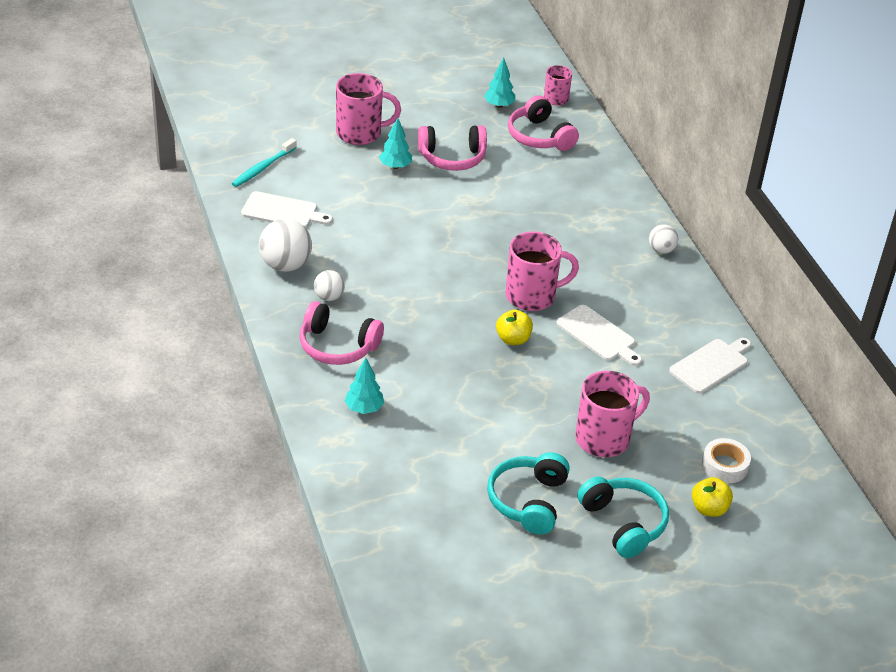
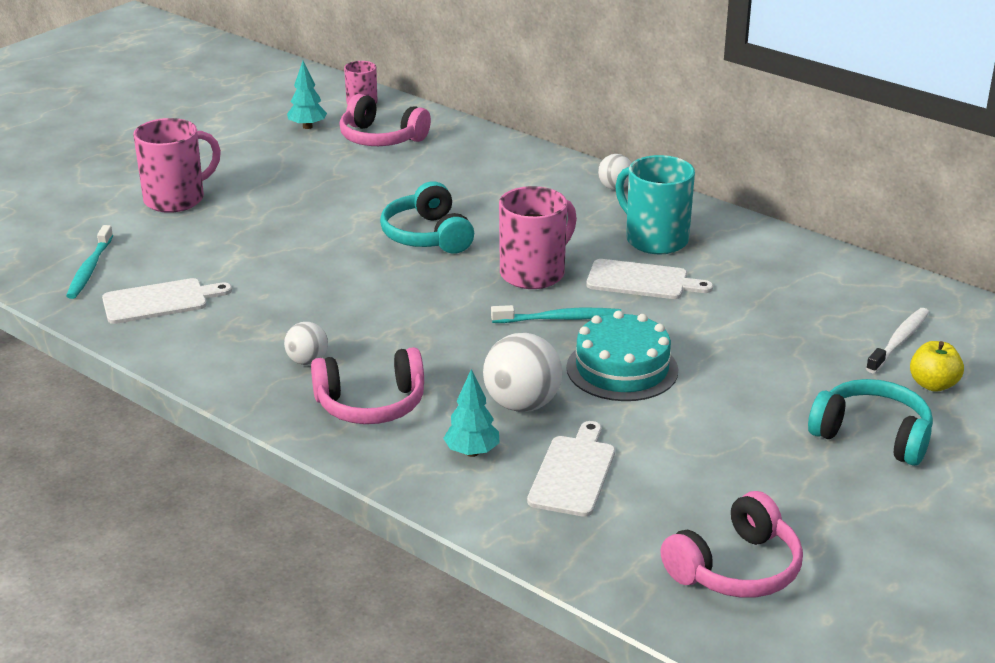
camera: 30 degrees left, 10 degrees down
(285, 265) = (220, 351): white ball -> white ball (522, 404)
(395, 166) = (251, 214): turquoise tree -> none
(452, 157) = (307, 186): pink headphones -> pink headphones (735, 568)
(513, 339) = (560, 319): yellow apple -> turquoise toothbrush
(514, 395) = (622, 369): none -> turquoise cake
(528, 501) = (755, 460): turquoise headphones -> turquoise headphones (427, 236)
(604, 438) = (759, 368): pink mug -> none
(643, 306) = (655, 239): none -> turquoise mug
(711, 365) = (779, 262): white cutting board -> white cutting board (573, 473)
(724, 466) = (899, 341): white tape -> white toothbrush

